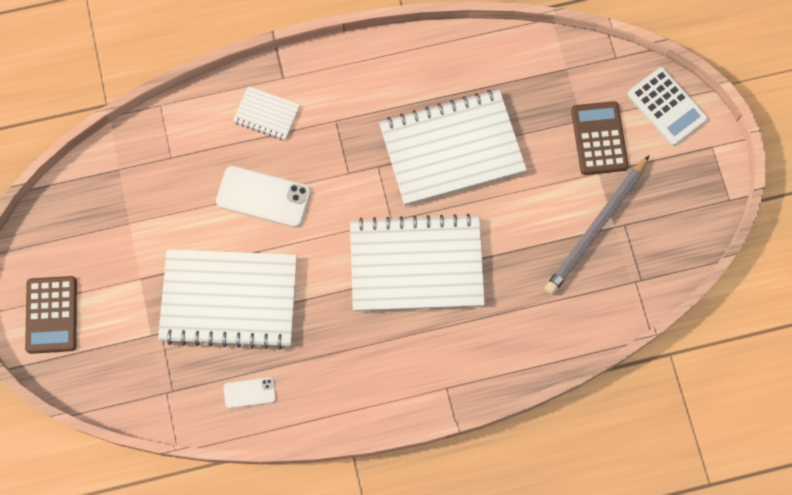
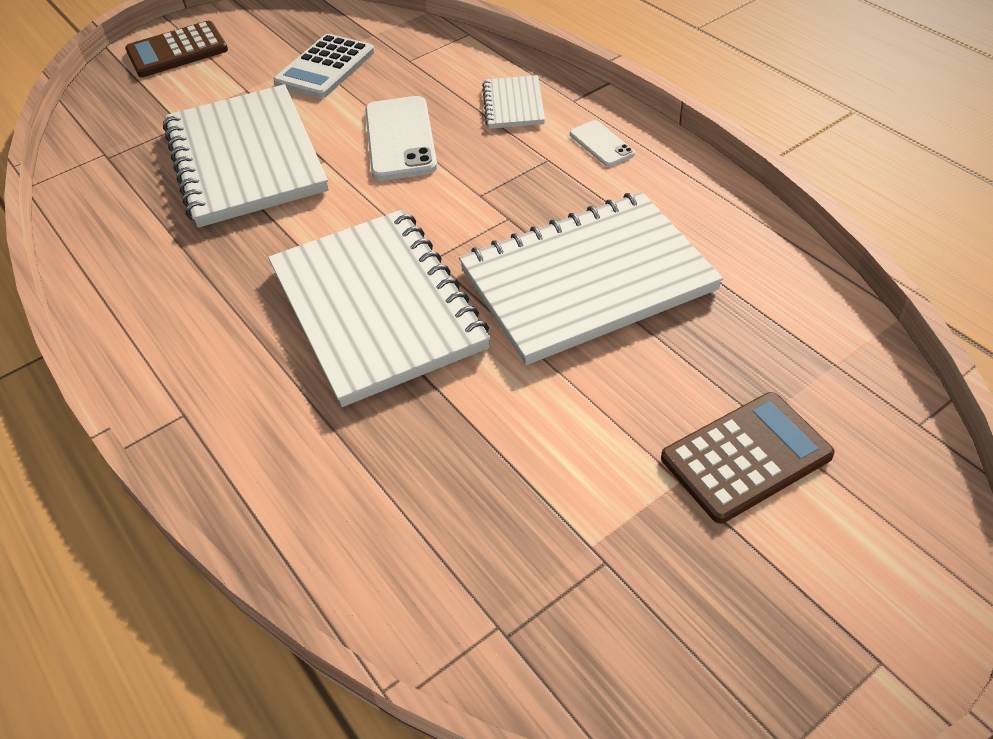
camera: 70 degrees right, 25 degrees down
(249, 392) = (120, 217): white phone -> white phone (601, 144)
(452, 149) = (587, 280): white notebook -> white notebook turned 75 degrees counterclockwise
(596, 227) = (571, 517): grey pencil -> none
(667, 107) = (896, 542): white calculator -> white calculator (325, 67)

